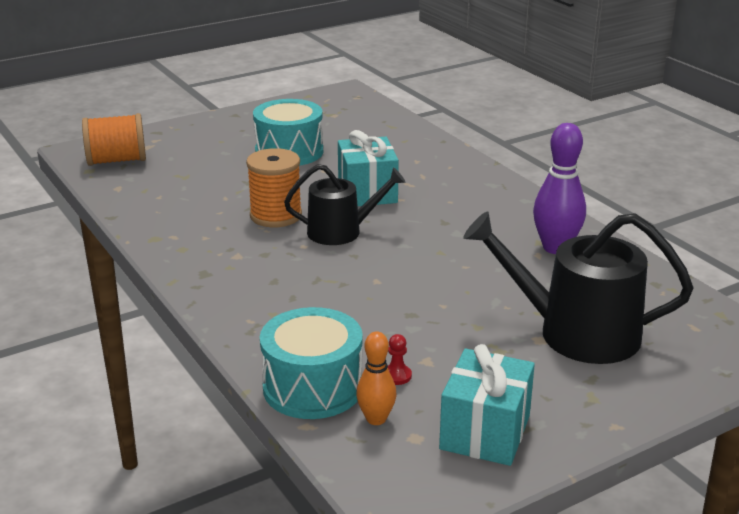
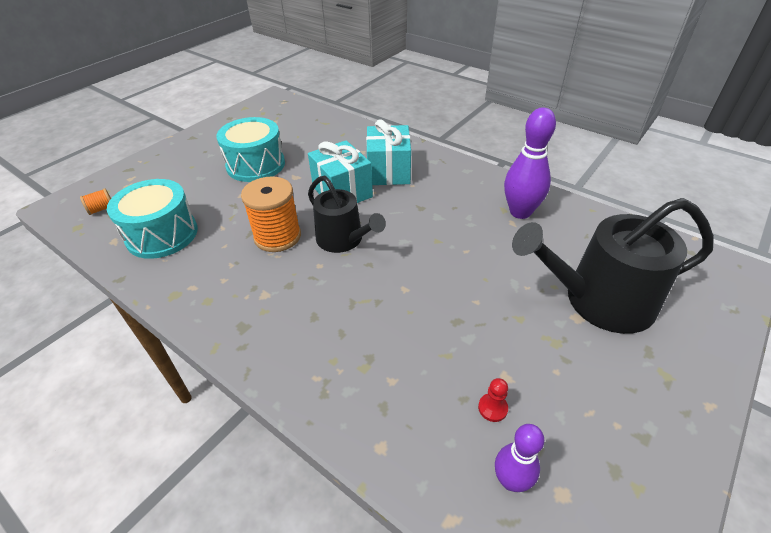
camera: 20 degrees left, 15 degrees up
(117, 160) = (101, 209): orange spool -> orange spool, size x0.45
(312, 387) = (425, 456): turquoise drum -> turquoise drum (162, 234)
(341, 231) = (343, 240): black watering can -> black watering can turned 75 degrees clockwise
(376, 419) = (511, 480): orange bowling pin -> purple bowling pin
(485, 432) = (617, 459): turquoise gift -> turquoise gift (388, 171)

